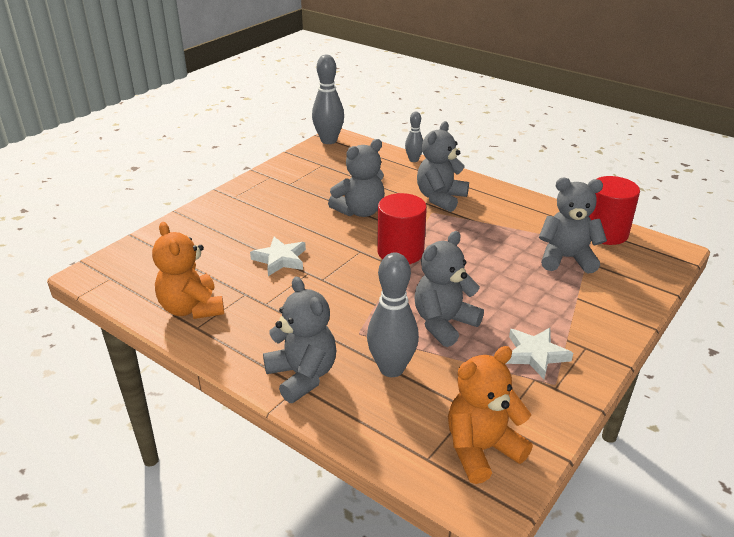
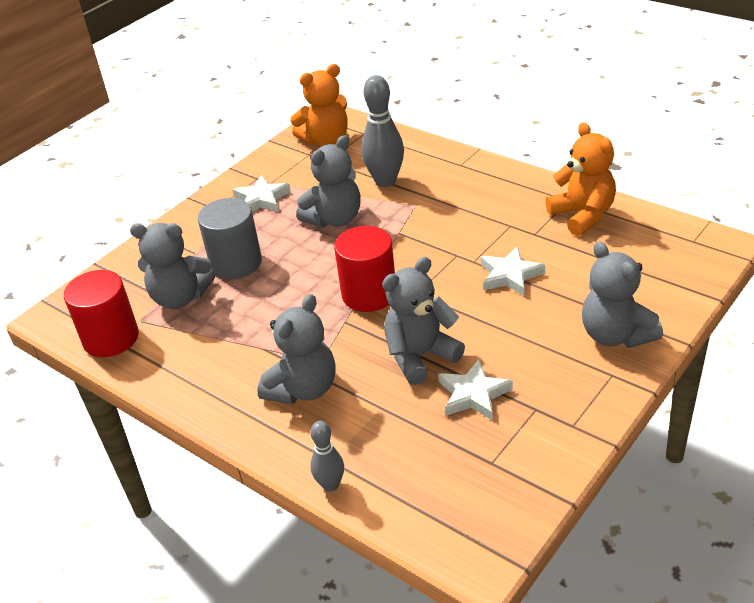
camera: 175 degrees left, 5 degrees up
(302, 376) = (459, 171): grey teddy bear -> grey teddy bear (615, 335)
(326, 191) = (473, 394): none -> white star
(328, 140) = (492, 543): grey bowling pin -> none
(530, 285) = (236, 263): none -> grey cylinder

